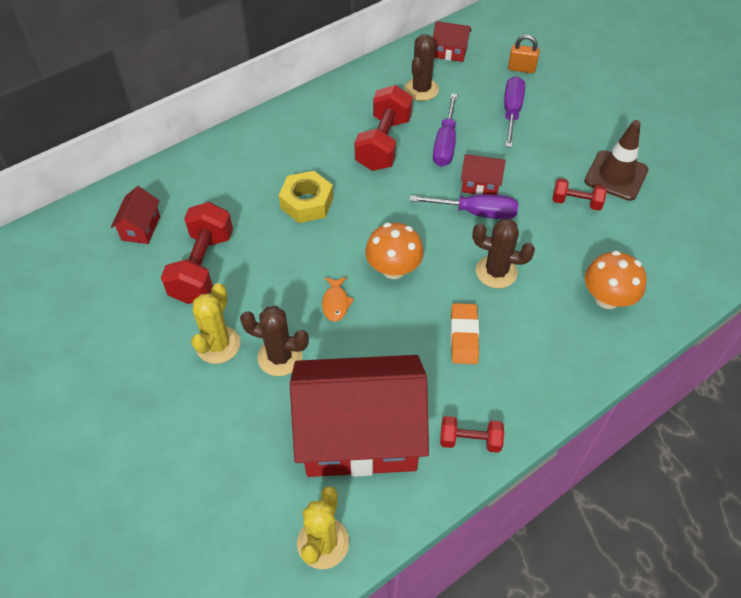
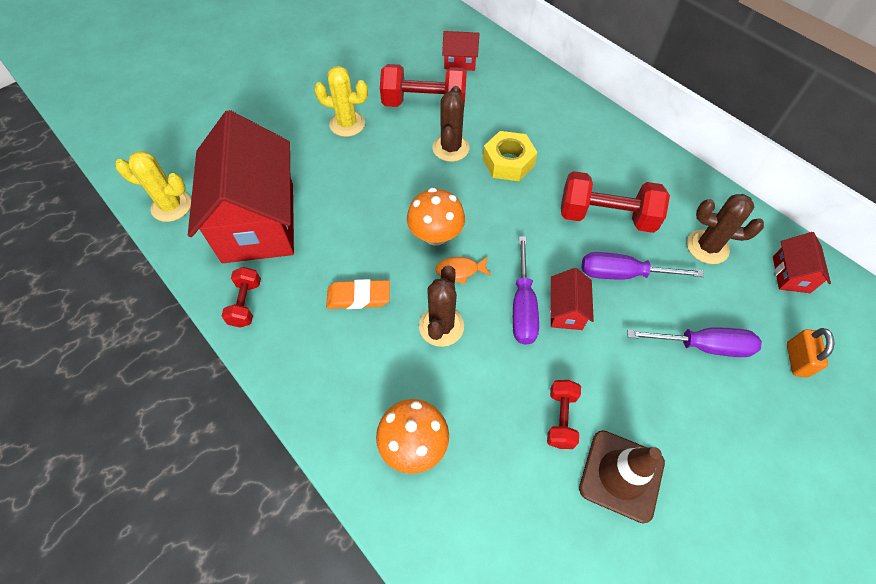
camera: 85 degrees right, 5 degrees up
(280, 357) = (335, 163): brown cactus -> brown cactus (450, 148)
(336, 303) = (392, 194): orange fish -> orange fish (460, 270)

